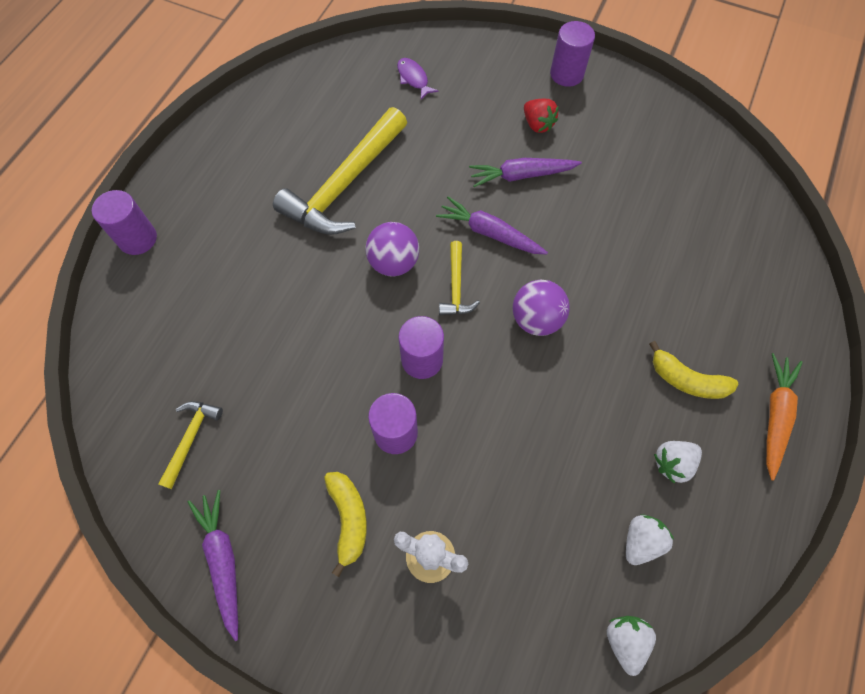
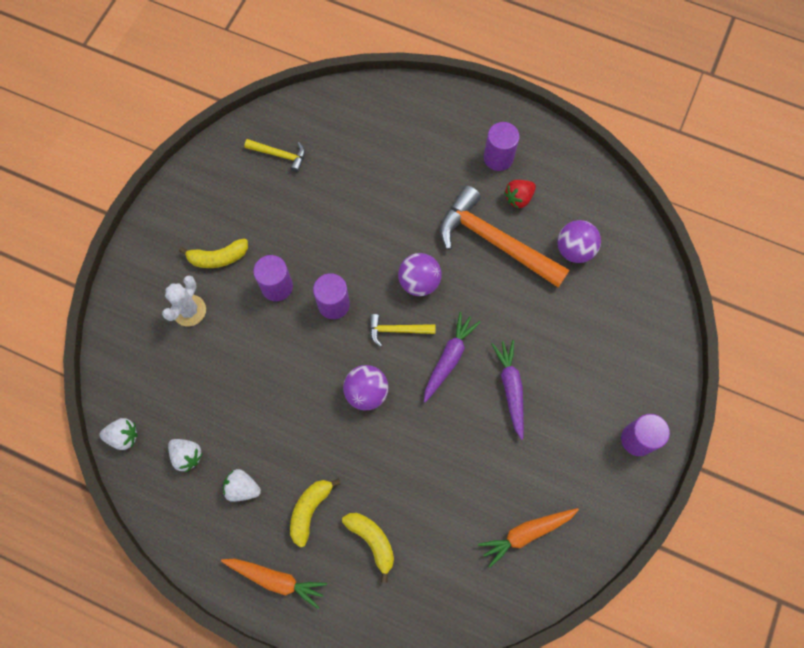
camera: 90 degrees right, 5 degrees up
(137, 239) = (439, 98): purple cylinder -> purple cylinder (498, 158)
(223, 560) = (198, 184): purple carrot -> none
(344, 185) = (494, 241): yellow hammer -> orange hammer
(359, 112) = (574, 250): none -> purple ball
(413, 78) = (618, 295): purple fish -> none
(537, 124) = (571, 406): red strawberry -> red strawberry (518, 198)
(672, 463) = (242, 488): white strawberry -> white strawberry turned 45 degrees counterclockwise
(675, 168) = (526, 533): none -> orange carrot
(709, 311) = (372, 541): none -> yellow banana

